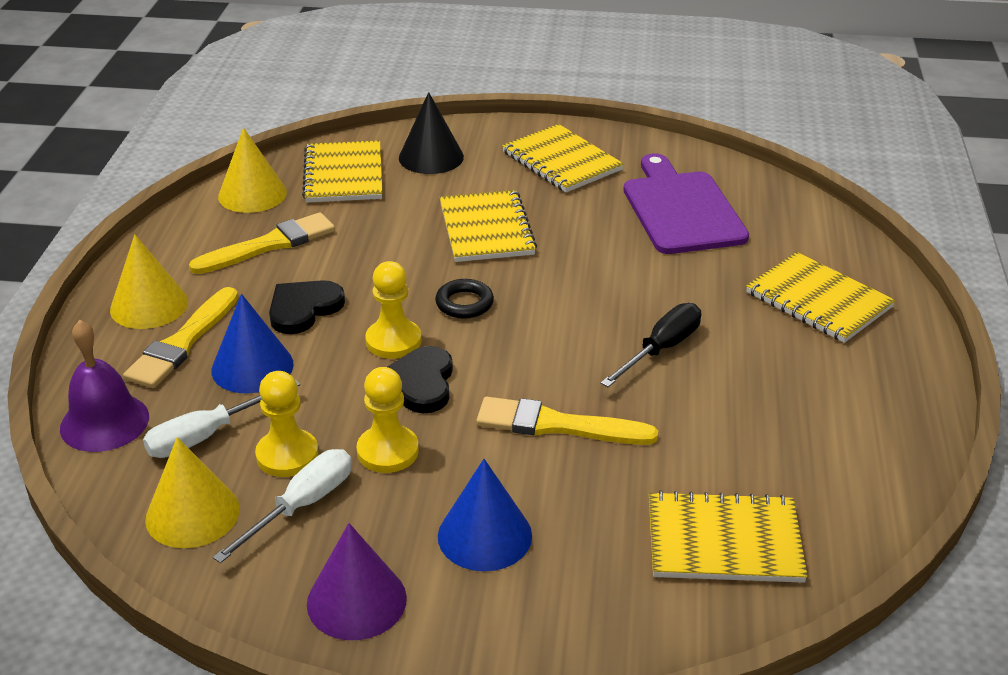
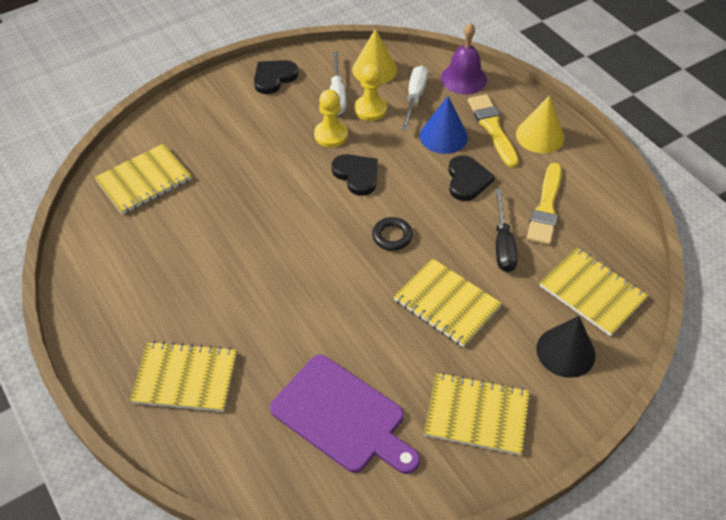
camera: 140 degrees right, 15 degrees up
(252, 194) = (614, 238): yellow cone -> none
(356, 600) = (274, 78): purple cone -> black heart
(393, 341) = (398, 190): yellow pawn -> none
(484, 535) = (250, 125): blue cone -> none
(557, 425) = (268, 192): yellow brush -> none
(661, 349) = (254, 273): black screwdriver -> black screwdriver (503, 244)

